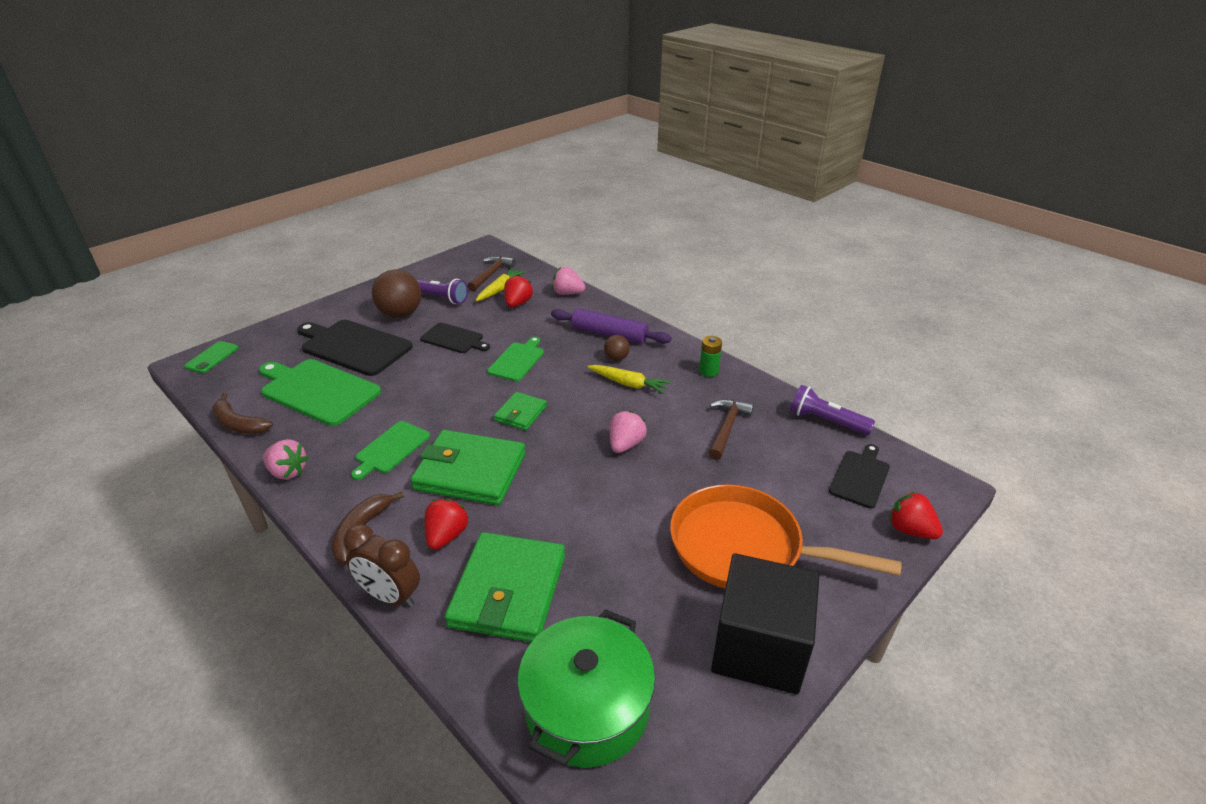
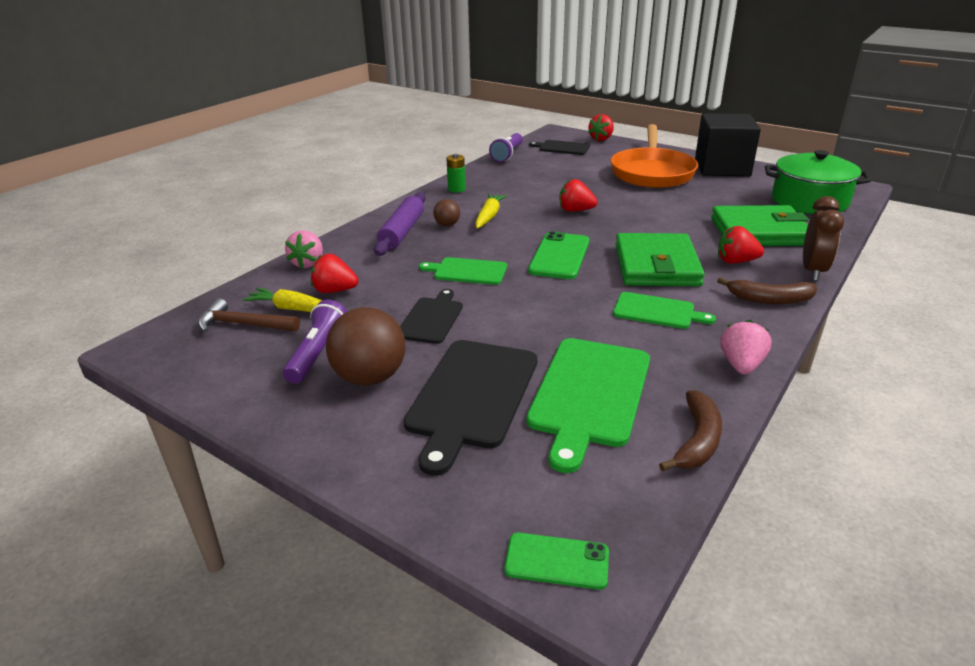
camera: 100 degrees left, 5 degrees down
(521, 413) = (559, 256): green wallet -> green phone
(625, 444) = (575, 210): pink strawberry -> red strawberry
(726, 428) = (533, 181): brown hammer -> none

